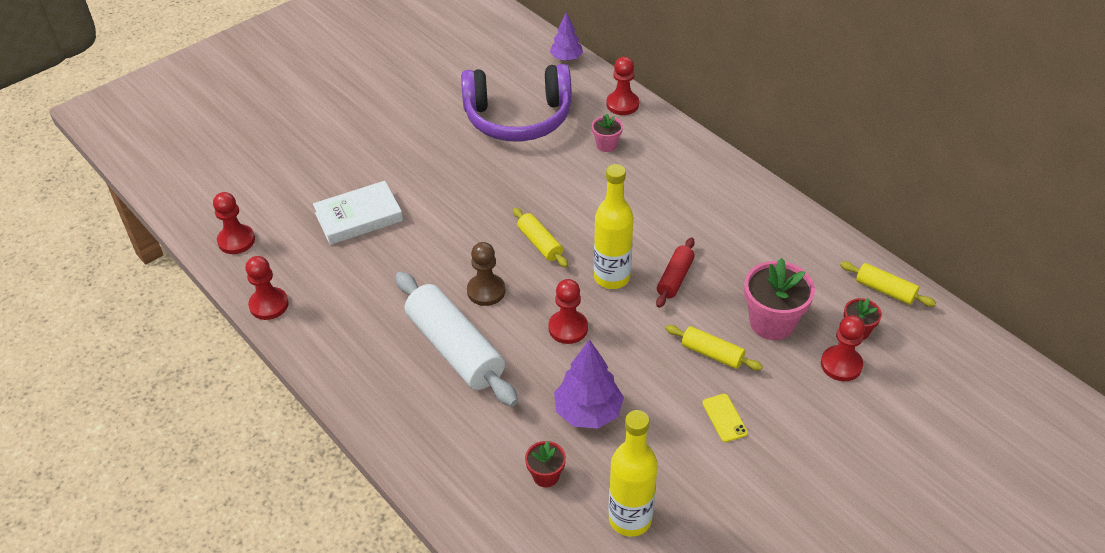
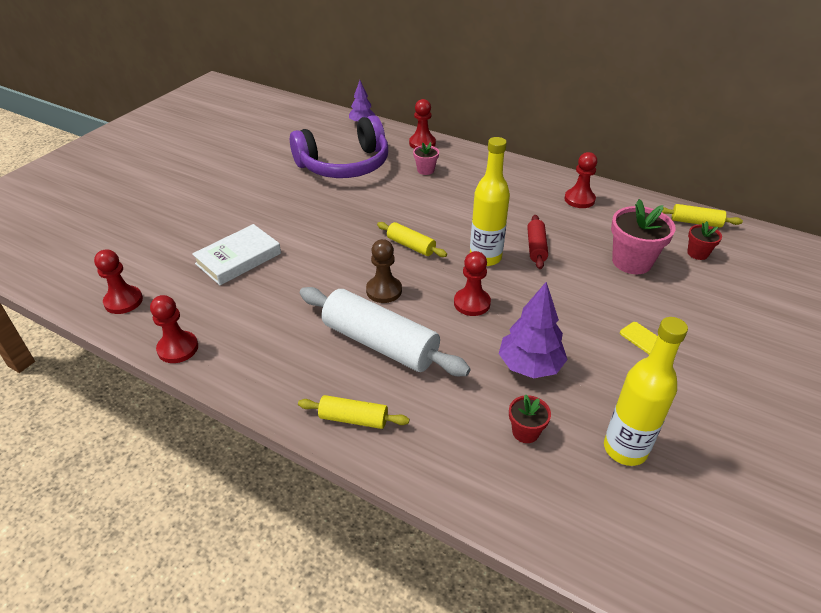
camera: 20 degrees left, 5 degrees down
(712, 354) = (602, 295): yellow rolling pin -> yellow rolling pin (353, 419)
(841, 365) = (704, 279): red pawn -> red pawn (579, 199)

